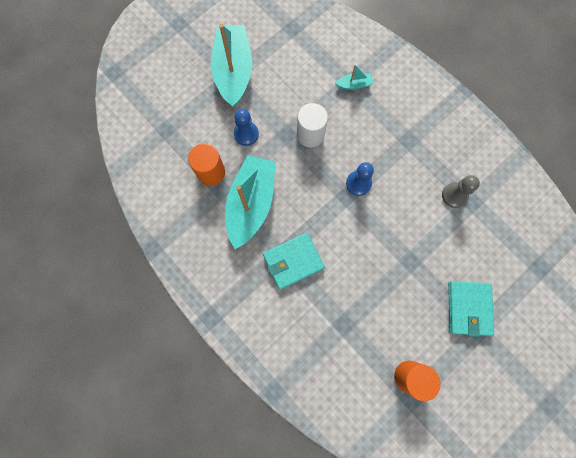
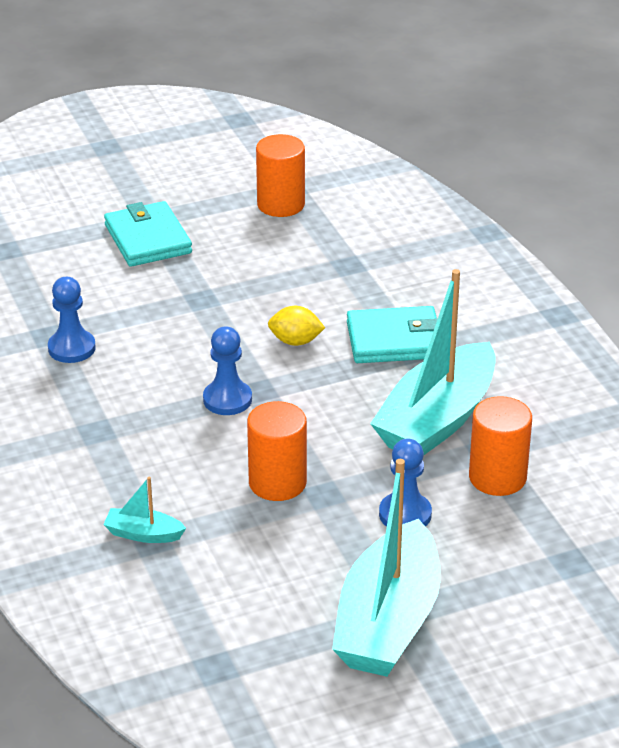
camera: 160 degrees left, 40 degrees down
(310, 135) = (277, 482): white cylinder -> orange cylinder
(344, 241) = (295, 341): none -> yellow lemon
(454, 195) = (72, 348): grey pawn -> blue pawn
(468, 308) = (148, 239): turquoise wallet -> turquoise wallet turned 45 degrees counterclockwise

